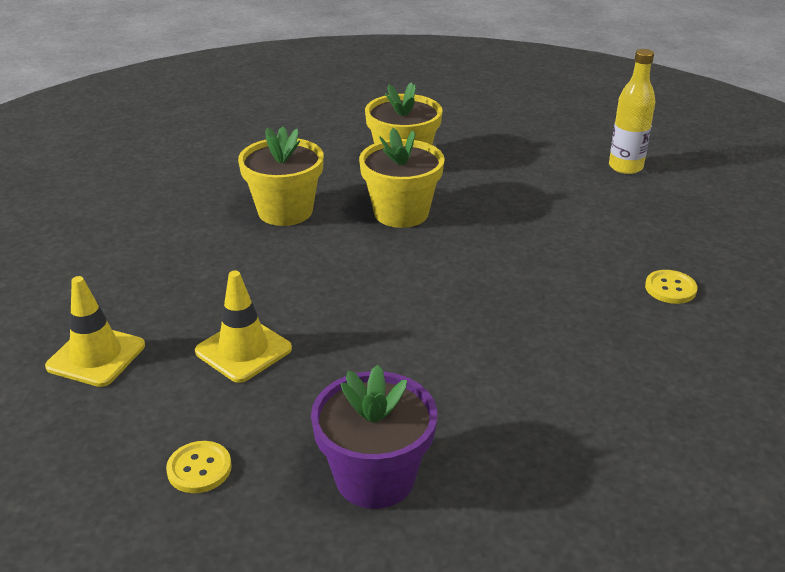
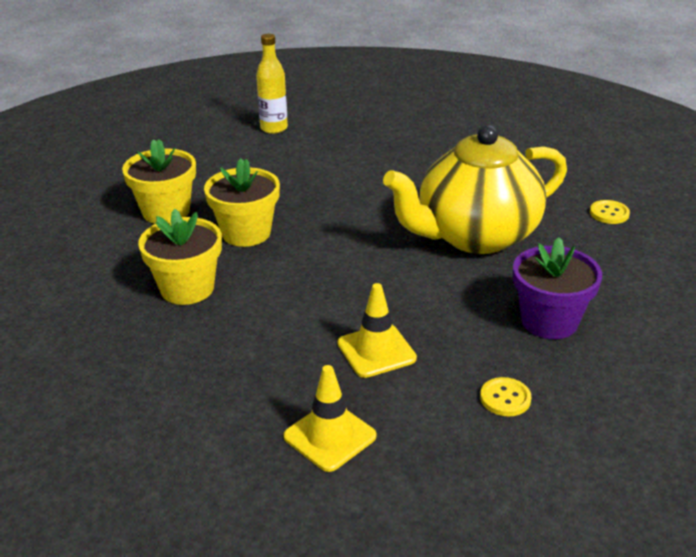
camera: 65 degrees left, 0 degrees up
(526, 369) = (475, 236): none -> yellow teapot
(670, 288) = (427, 161): yellow button -> yellow button (609, 213)

